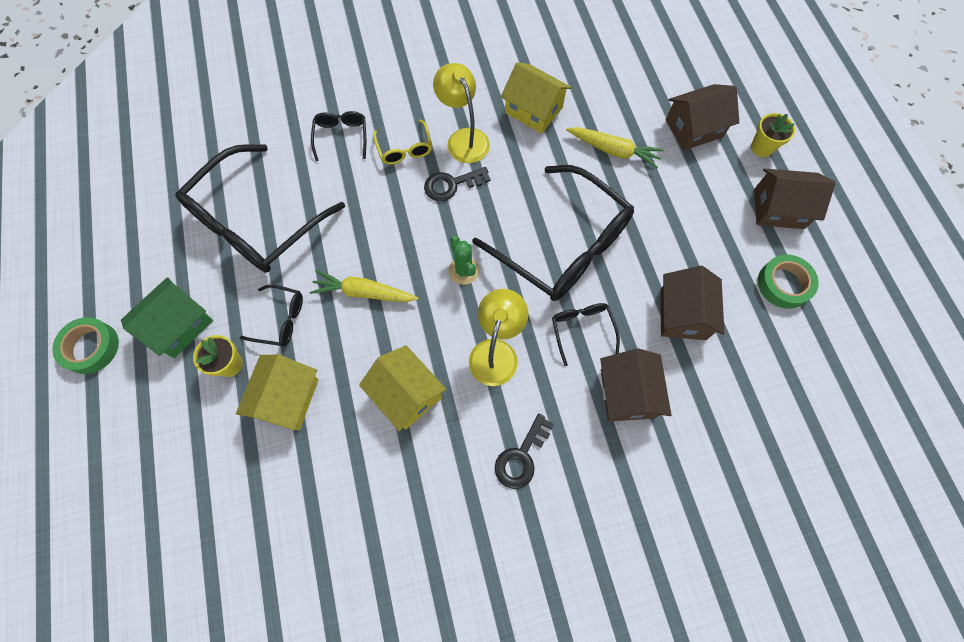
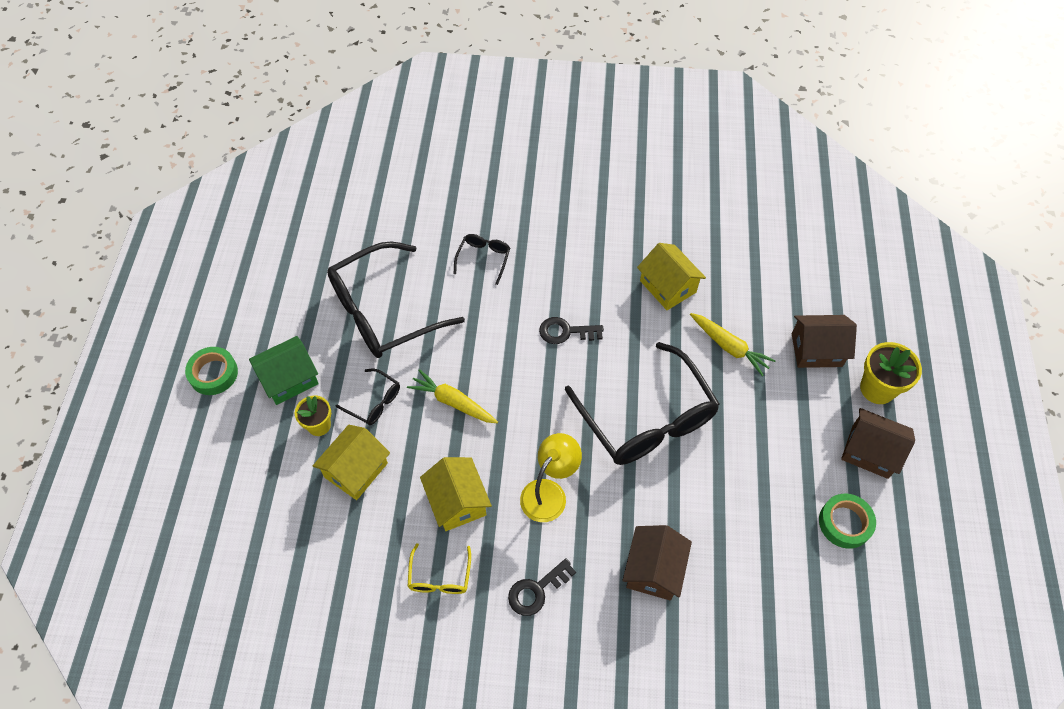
camera: 20 degrees right, 10 degrees down
(404, 149) = (535, 286): yellow glasses -> yellow glasses (440, 576)
(463, 138) = (593, 293): yellow lamp -> none
(463, 270) = (547, 412): green cactus -> none
(582, 330) = (634, 500): black glasses -> none
(682, 314) = (734, 517): brown house -> none
(761, 148) = (877, 389): yellow flower pot -> yellow flower pot, size x1.53

